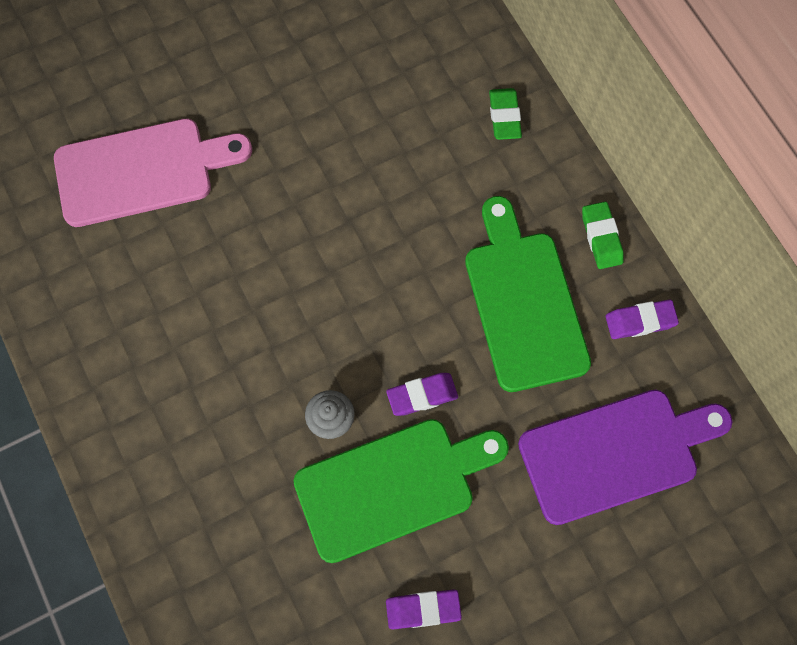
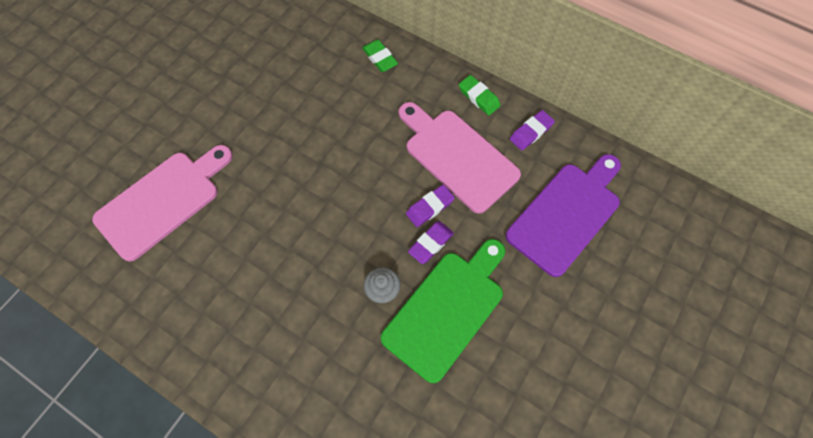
camera: 30 degrees left, 5 degrees down
(423, 609) = (514, 376): purple eraser -> purple eraser (430, 207)
(524, 302) = (457, 156): green cutting board -> pink cutting board

